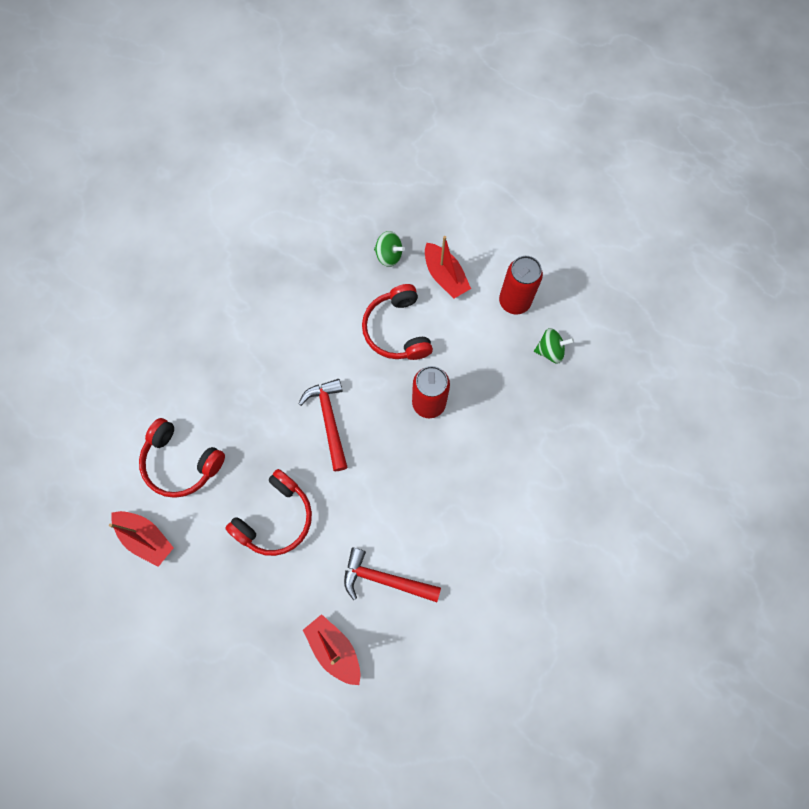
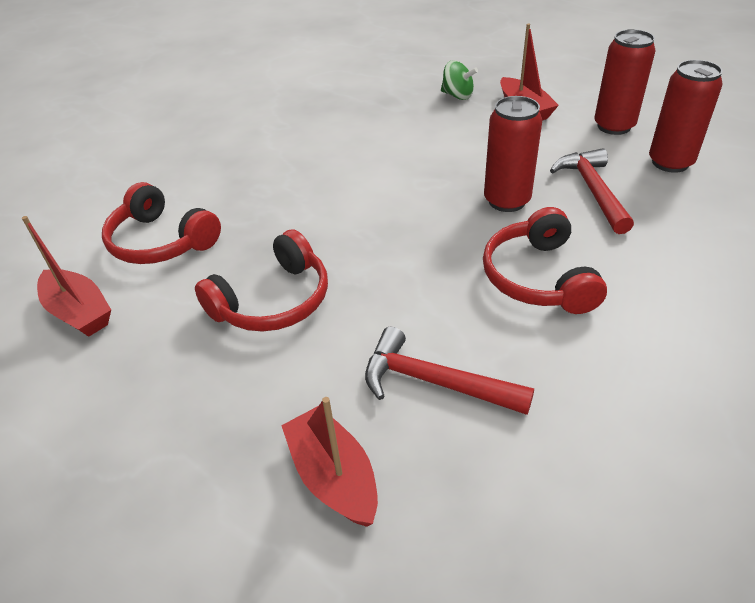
camera: 10 degrees right, 30 degrees down
(329, 420) = (369, 211): red hammer -> red hammer (592, 190)
(397, 330) = (465, 144): red headphones -> red headphones (538, 277)
(550, 351) = (670, 162): green spinning top -> red can

